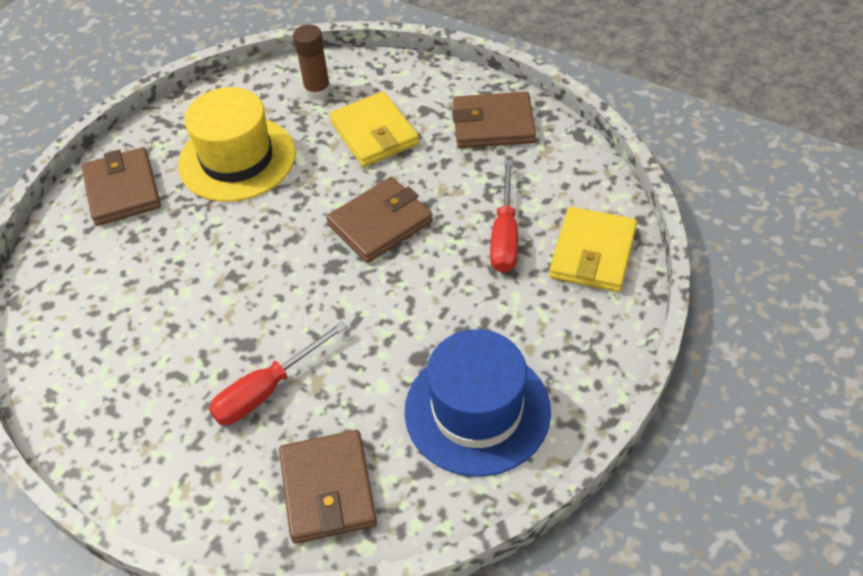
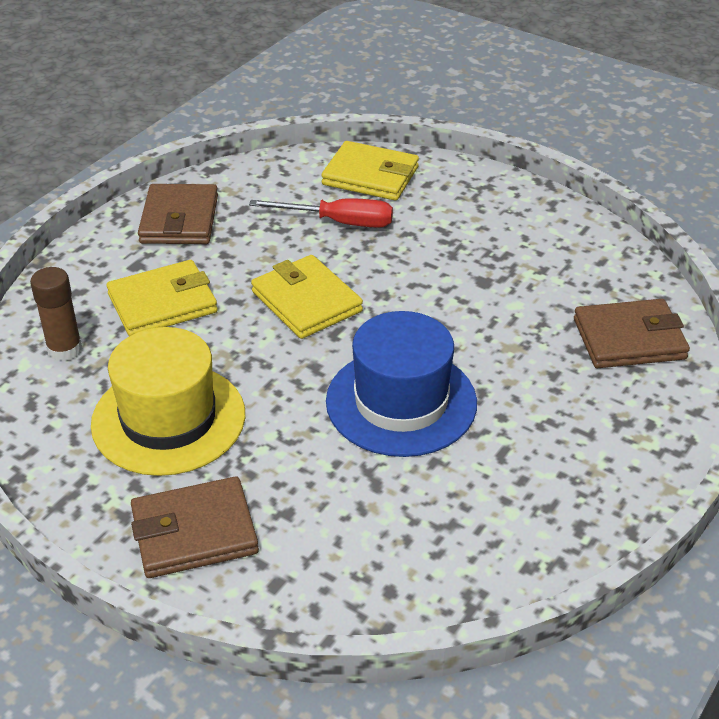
camera: 90 degrees left, 10 degrees down
(267, 390) = (521, 381): red screwdriver -> none
(380, 223) = (306, 301): brown wallet -> yellow wallet
(477, 410) = (541, 250): blue hat -> blue hat (401, 402)

